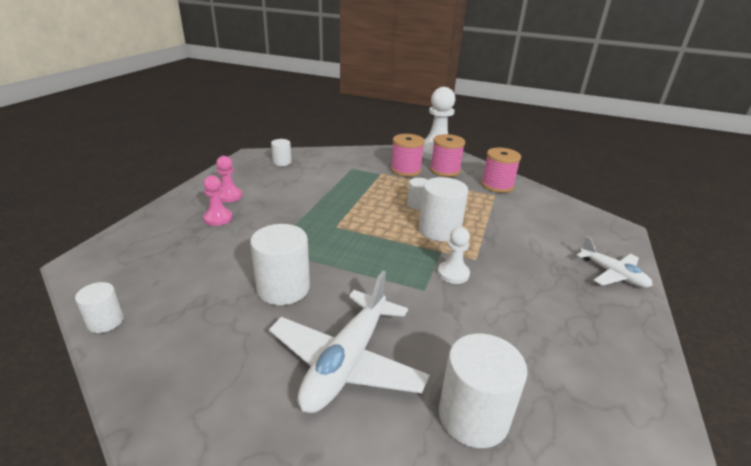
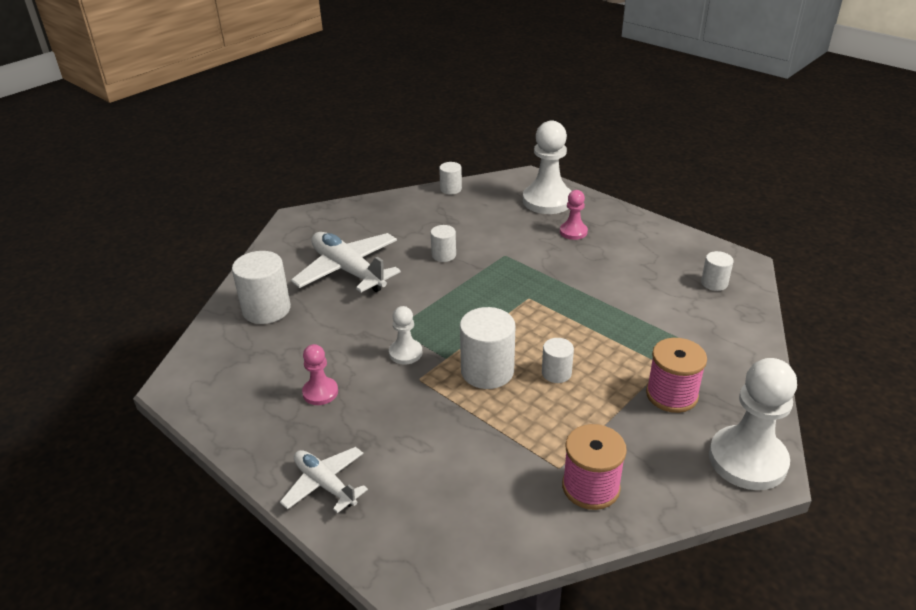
camera: 115 degrees right, 5 degrees up
(151, 240) = (547, 201): none -> white pawn
(229, 196) = (621, 240): pink pawn -> pink pawn (320, 392)
(283, 288) = (444, 255): white cylinder -> white cylinder, size x0.56
(445, 170) = (664, 442): pink spool -> none
(612, 274) = (325, 484): white plane -> white plane turned 60 degrees clockwise

